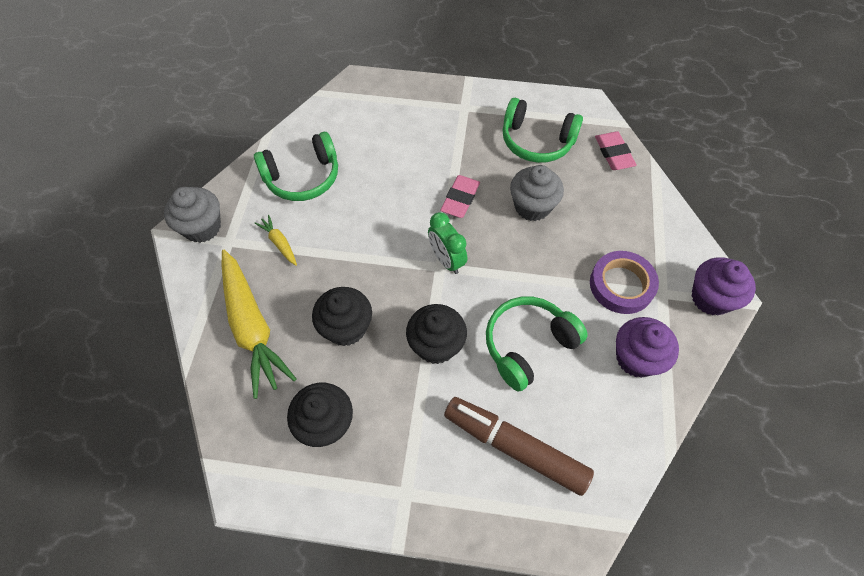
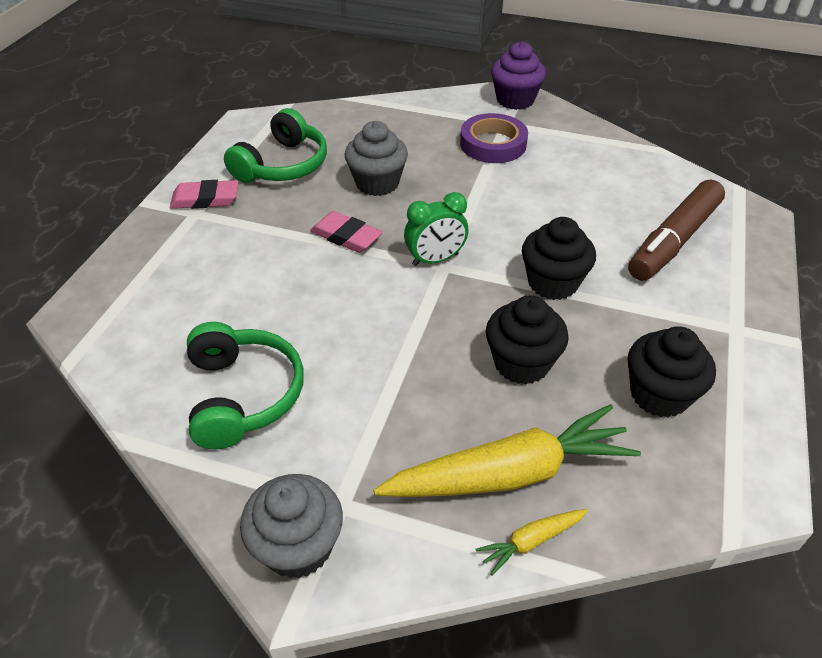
camera: 80 degrees left, 15 degrees down
(279, 243) = (363, 432): yellow carrot -> yellow carrot (531, 541)
(528, 345) = (557, 214): green headphones -> none
(614, 153) = (325, 118): pink eraser -> pink eraser (205, 199)
(636, 358) = (575, 151): purple cupcake -> none

